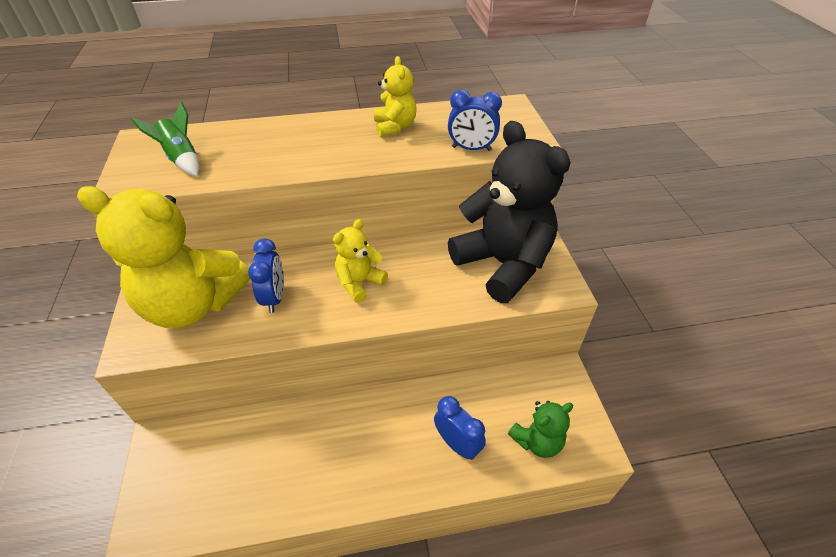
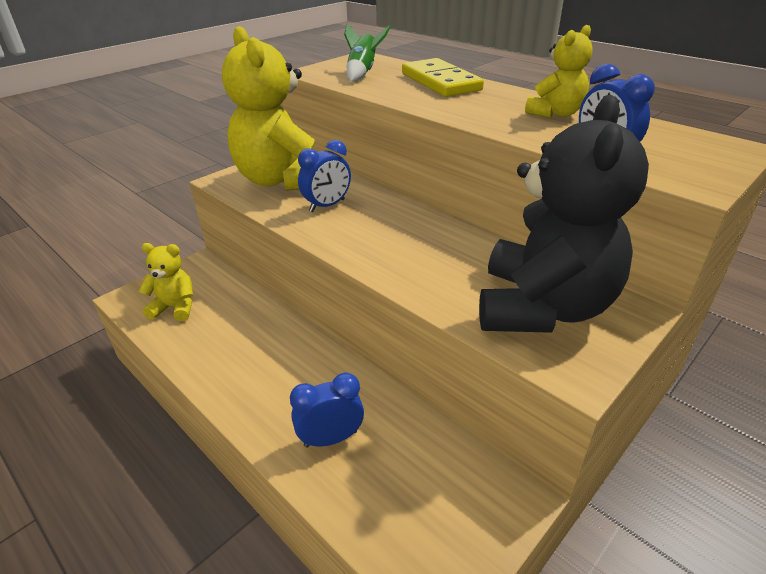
camera: 55 degrees right, 10 degrees down
(268, 136) = (440, 82): none -> yellow domino
(359, 283) = (393, 234): yellow teddy bear -> yellow teddy bear (175, 307)
(457, 444) = (331, 438): blue clock -> blue clock turned 120 degrees counterclockwise
(537, 441) = (395, 513): green teddy bear -> none

